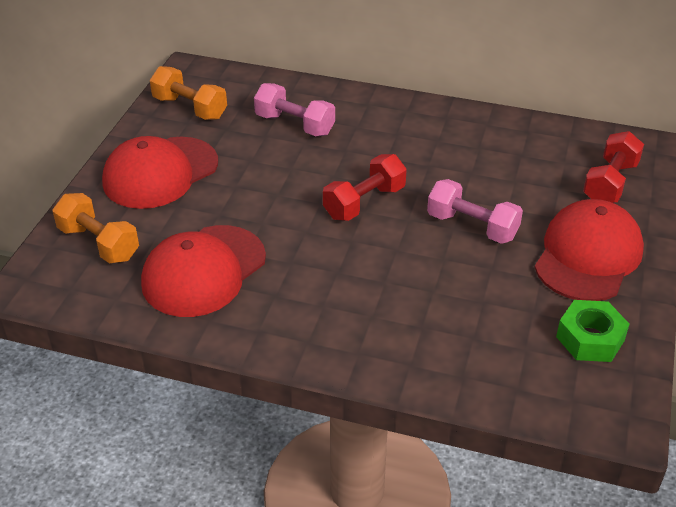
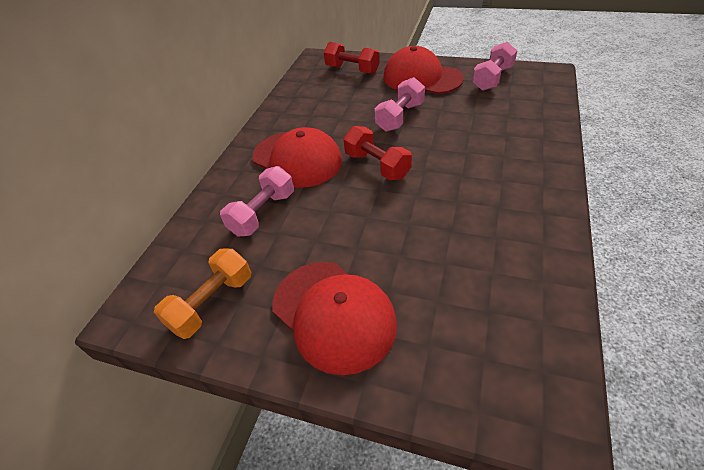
camera: 85 degrees left, 5 degrees up
(99, 243) = (461, 356): orange dumbbell -> none
(203, 271) = (483, 256): red cap -> red cap (297, 159)
(590, 338) = (492, 79): green nut -> pink dumbbell

